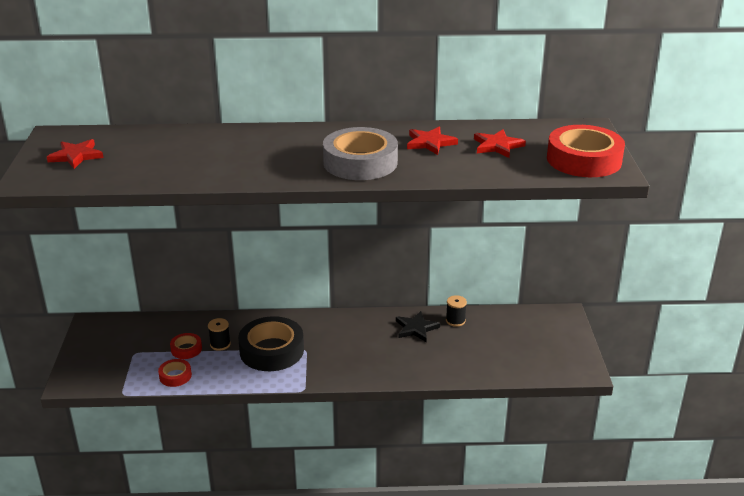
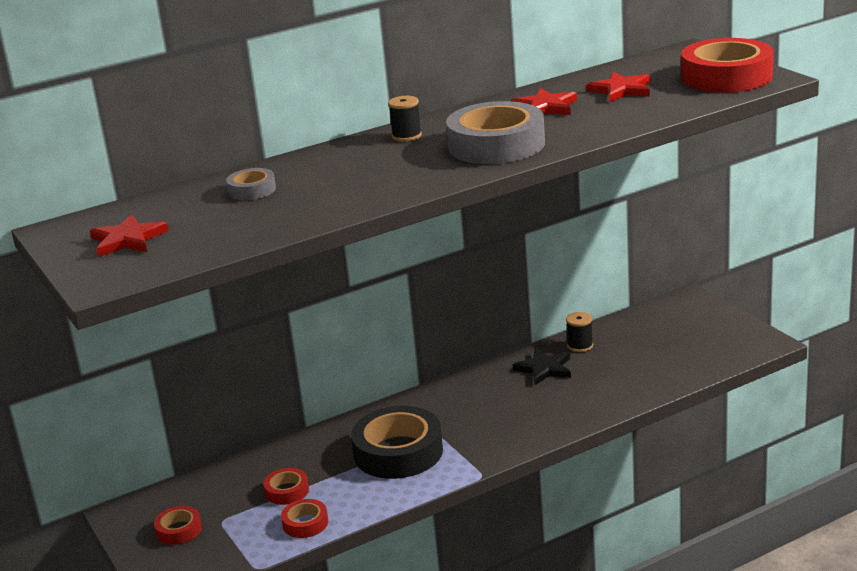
camera: 25 degrees left, 5 degrees down
(108, 349) = (179, 530): none -> red tape
(182, 144) = (252, 190): none -> grey tape
(220, 344) = (325, 470): black spool -> black spool (406, 136)

